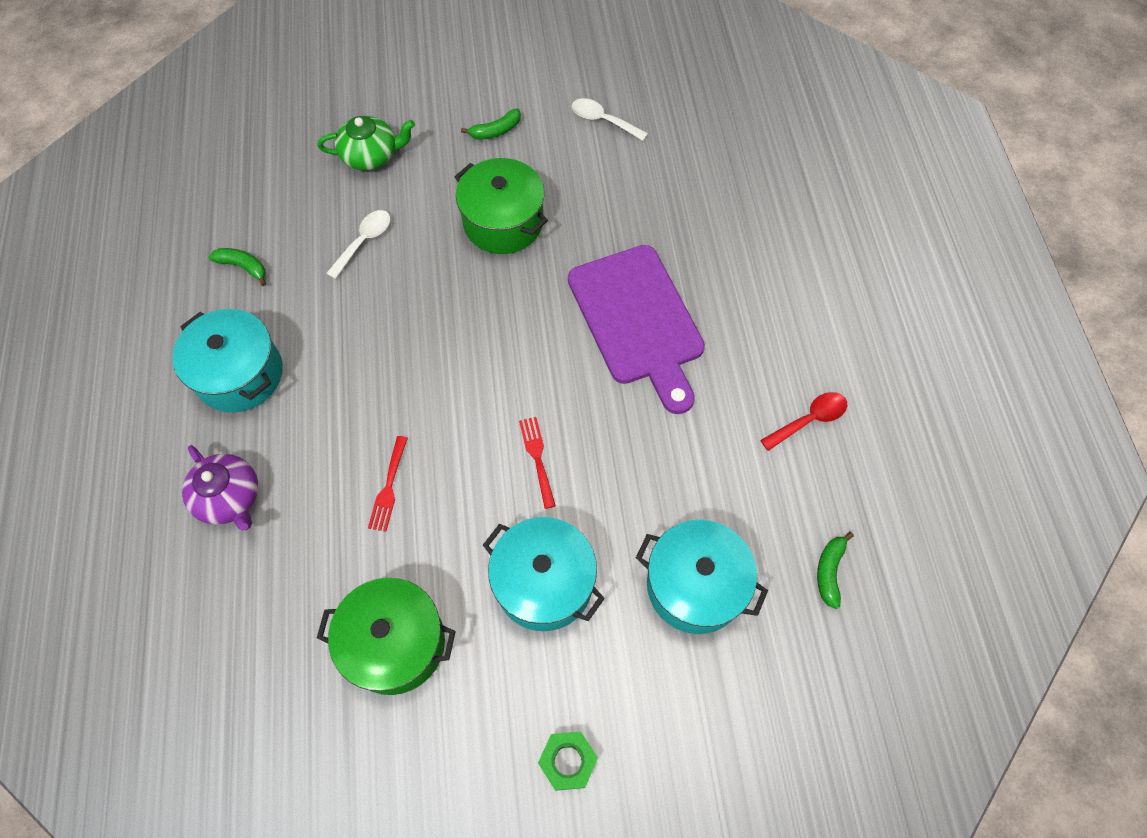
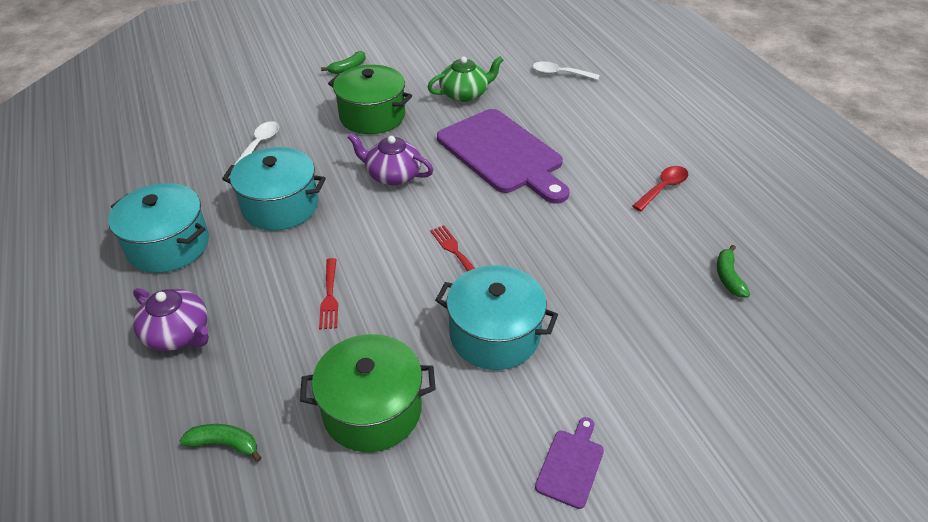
camera: 15 degrees left, 20 degrees down
(243, 267) = (156, 176): green banana -> green banana (225, 444)
(371, 155) = (251, 95): green teapot -> green teapot (465, 94)
(501, 325) = (392, 175): none -> purple teapot
(568, 761) = (571, 465): green nut -> purple cutting board
(603, 120) = (429, 51): white spoon -> white spoon (560, 74)
(695, 585) = (625, 309): turquoise pot -> turquoise pot (280, 206)

